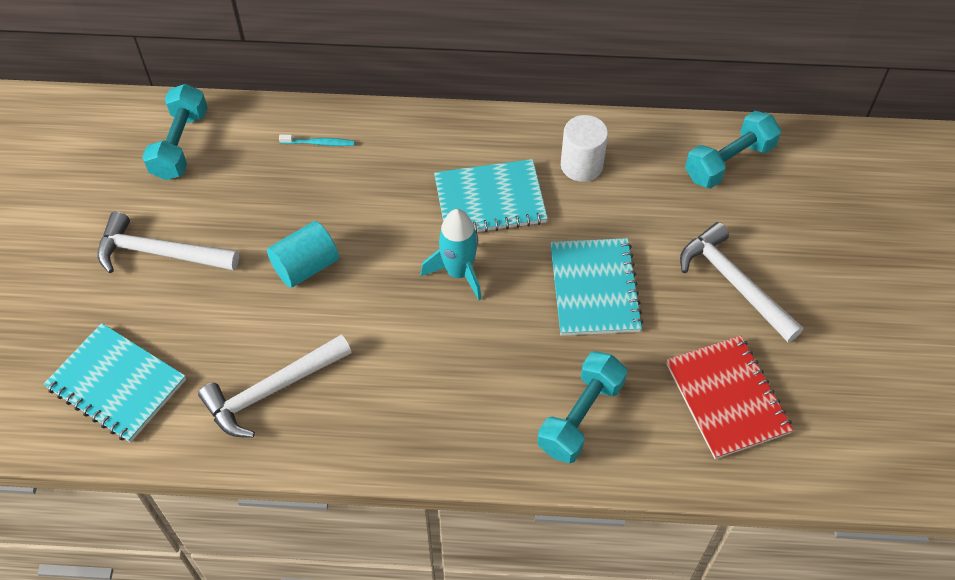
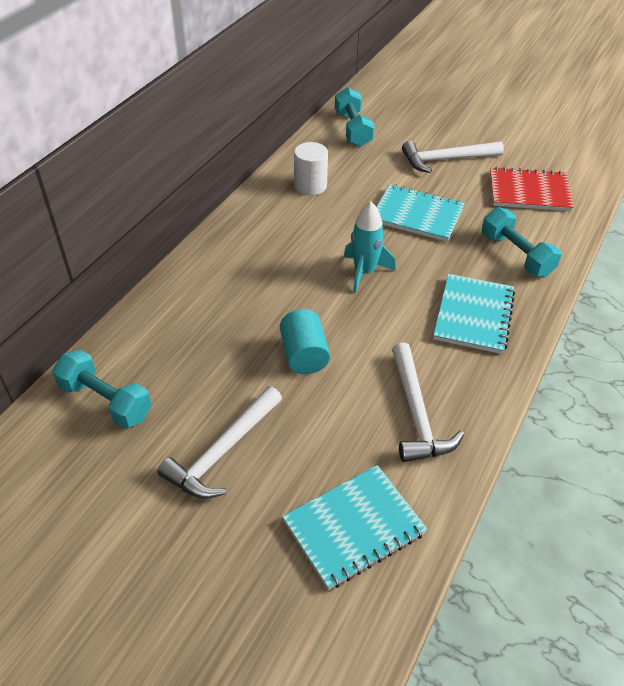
camera: 65 degrees left, 10 degrees down
(319, 143) = (182, 308): turquoise toothbrush -> none
(490, 200) = (310, 236): turquoise notebook -> turquoise notebook (474, 315)

